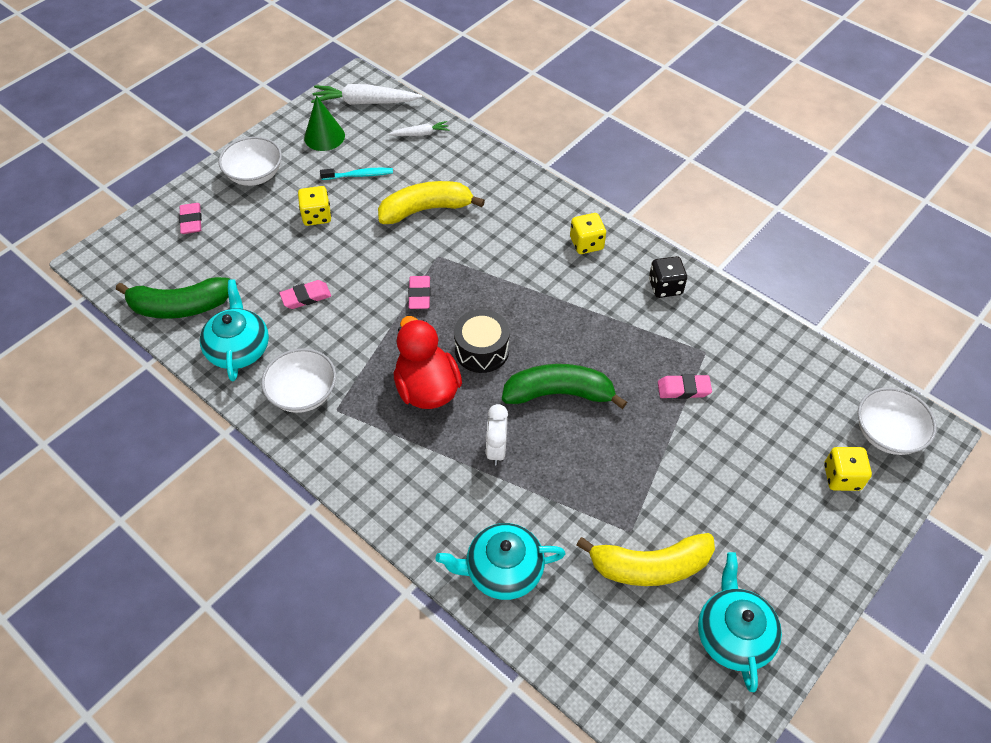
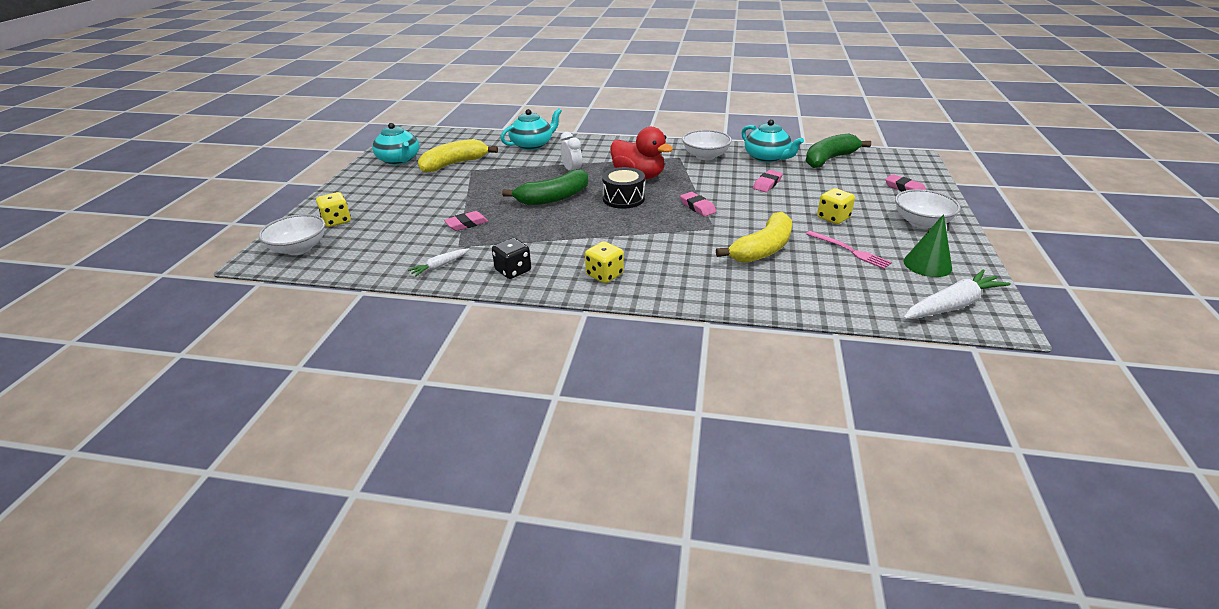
camera: 150 degrees right, 20 degrees down
(359, 175) = (849, 250): turquoise toothbrush -> pink fork
(420, 134) = (856, 299): white carrot -> white carrot (440, 266)

